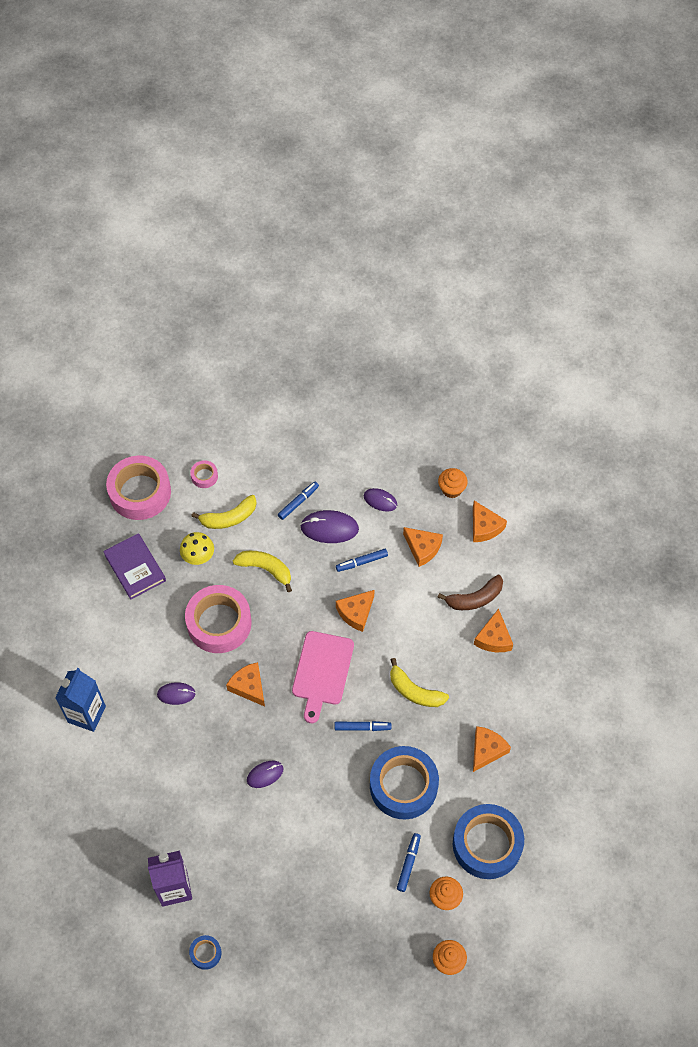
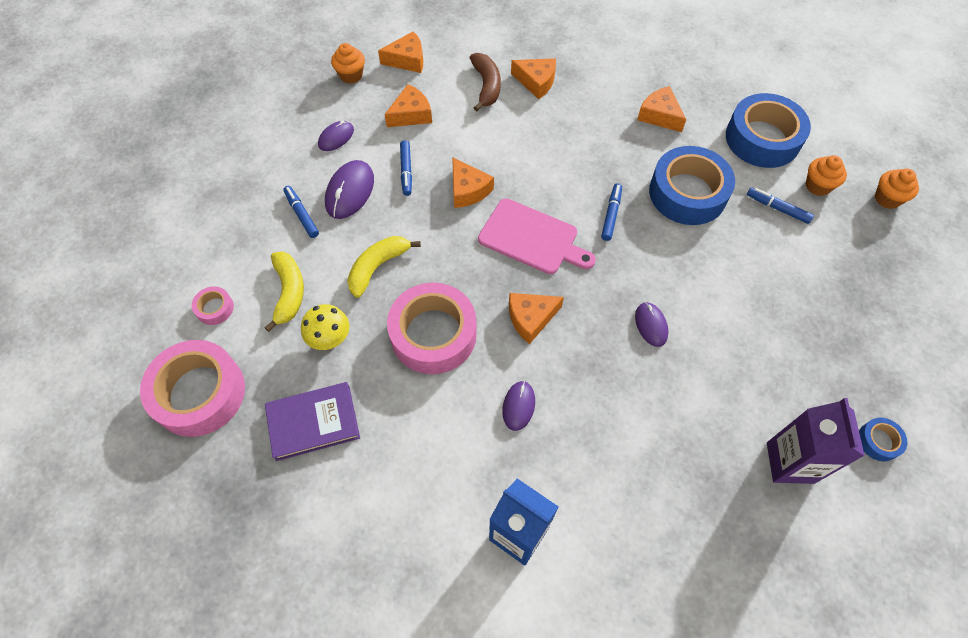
camera: 75 degrees left, 0 degrees up
(414, 691) = (579, 159): yellow banana -> none

